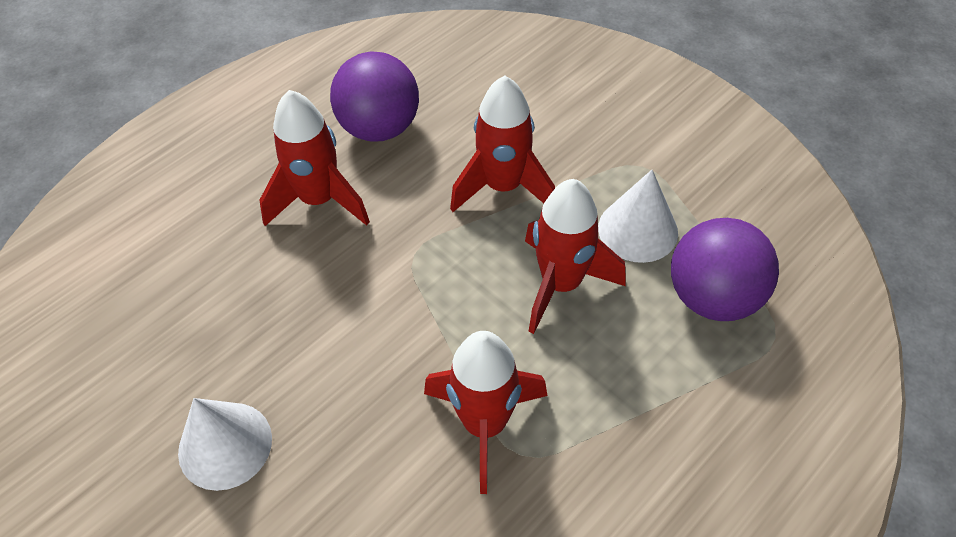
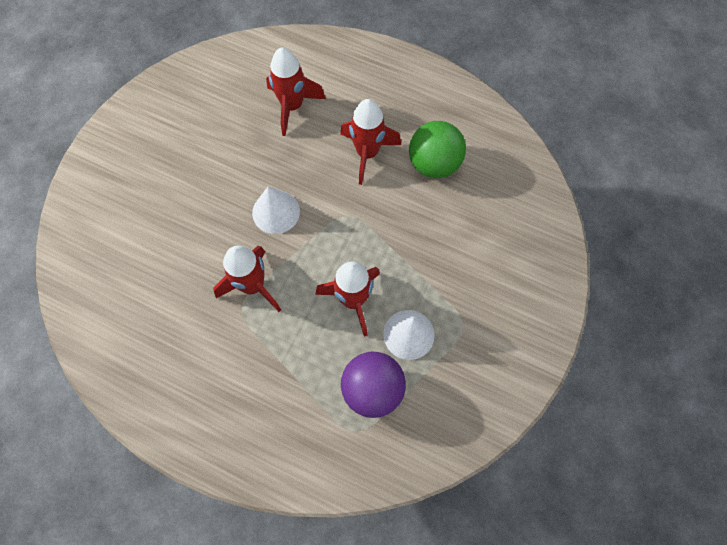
camera: 70 degrees right, 15 degrees up
(225, 445) = (209, 172): white cone -> white cone (276, 212)
(379, 128) = (434, 164): purple ball -> green ball
(503, 187) = (413, 248): red rocket -> red rocket (292, 107)

